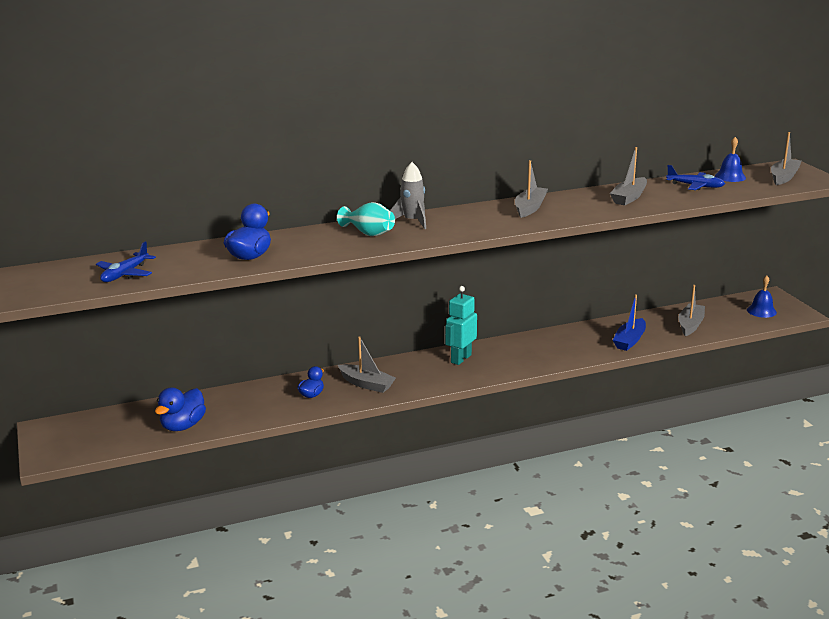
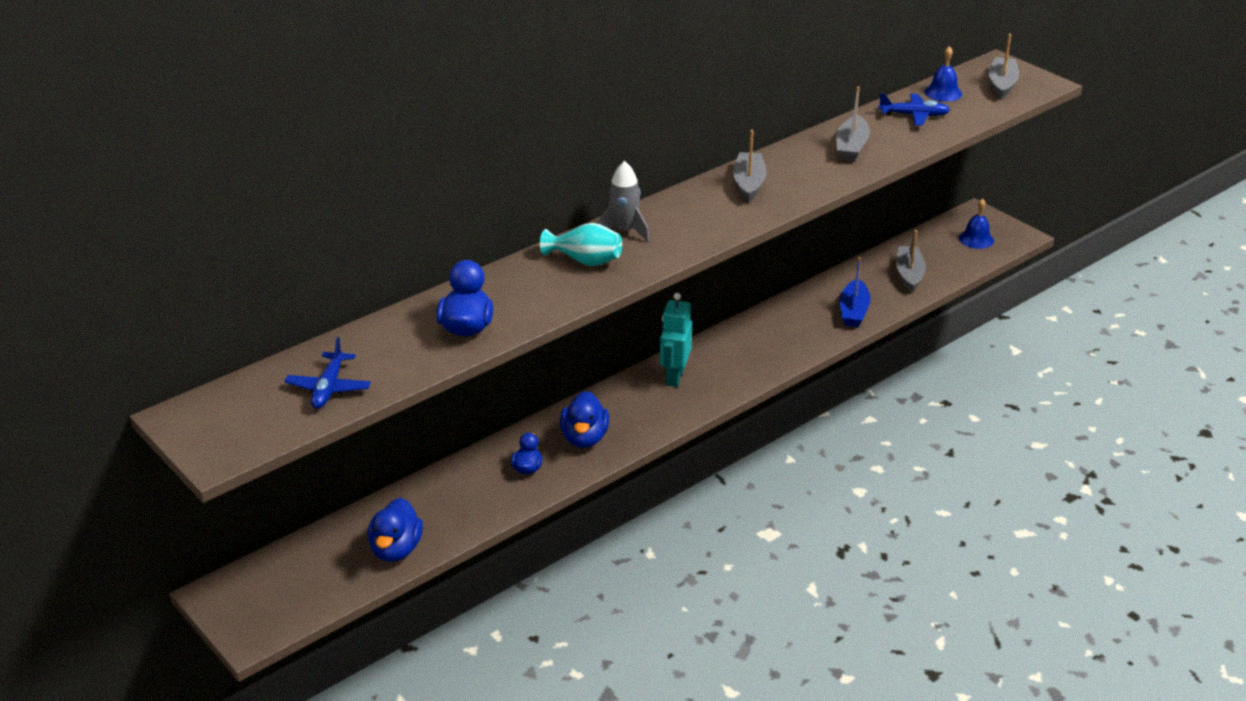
camera: 20 degrees left, 10 degrees up
(366, 384) = (584, 438): grey boat -> blue duck

